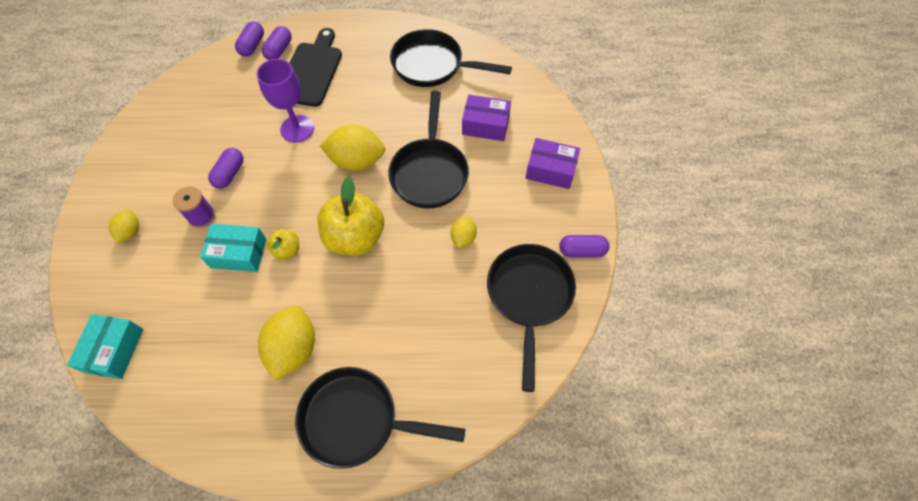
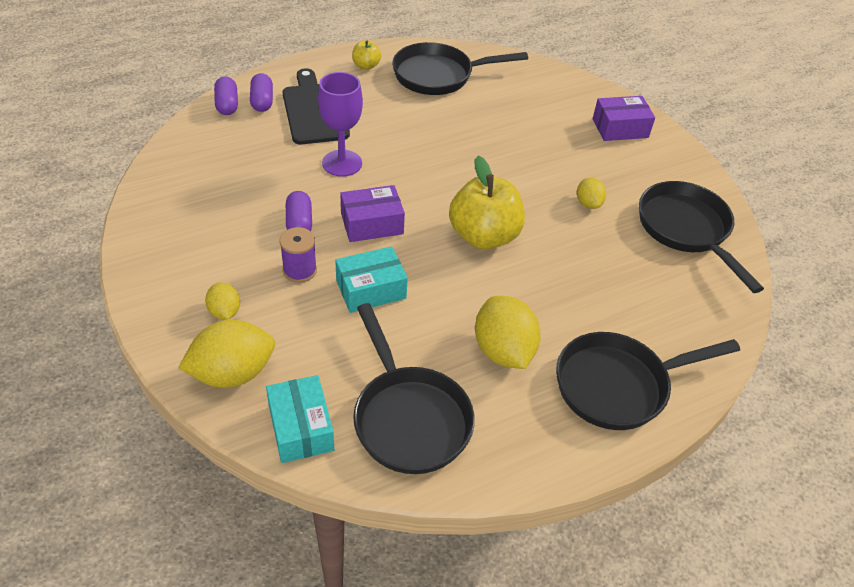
camera: 30 degrees left, 15 degrees down
(287, 250) = (422, 269): yellow apple -> yellow apple (366, 66)
(357, 161) = (430, 172): yellow lemon -> yellow lemon (232, 373)
(429, 172) = (510, 161): black pan -> black pan (409, 418)
(485, 125) = (531, 110): purple box -> purple box (372, 224)
(582, 251) = (700, 181): purple capsule -> none

